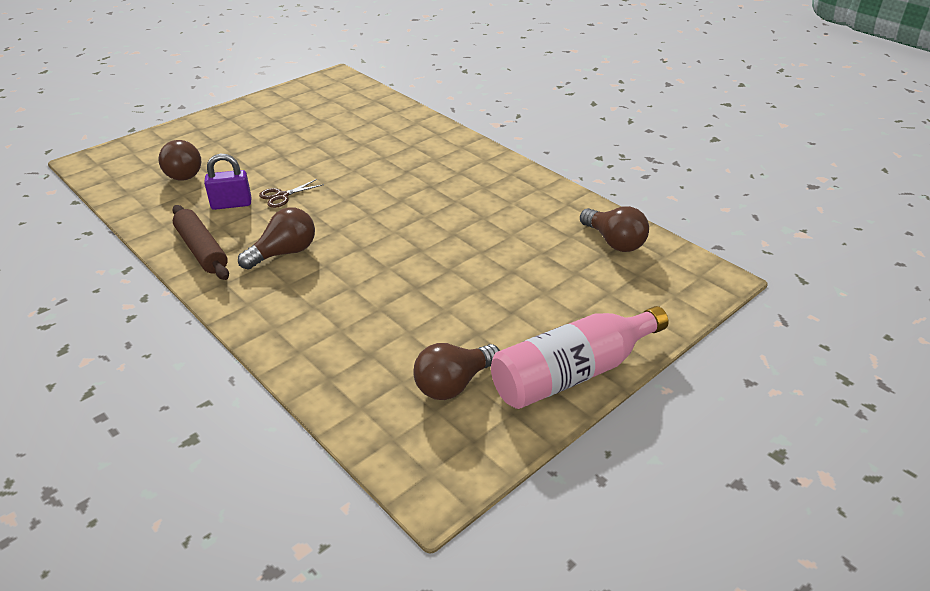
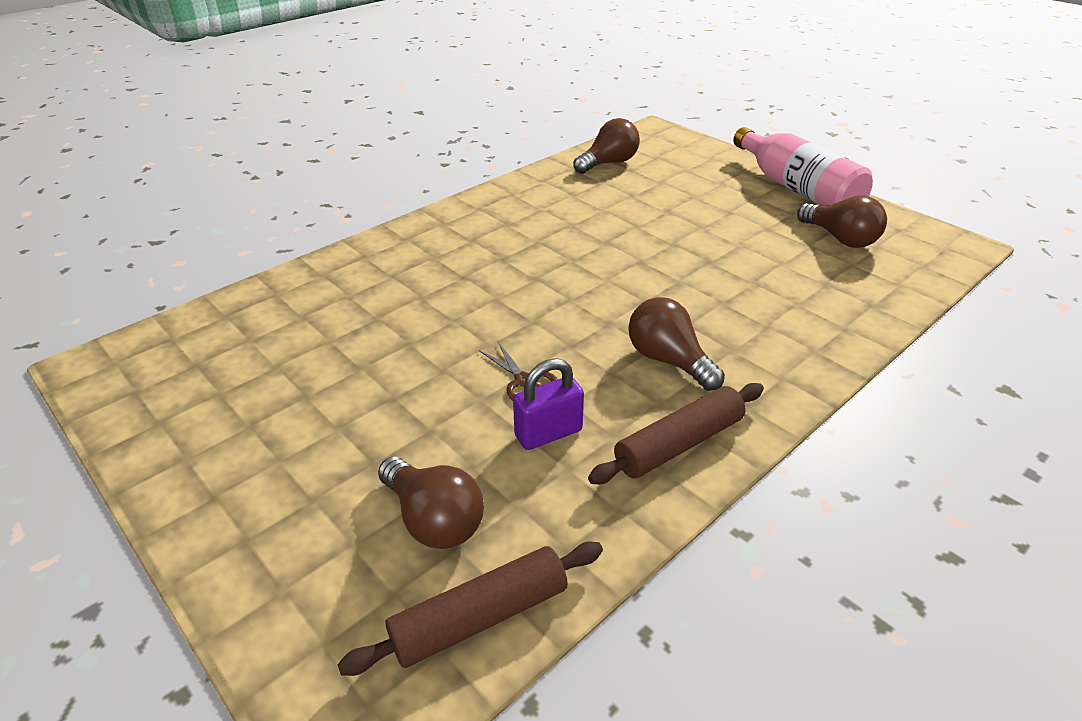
camera: 90 degrees left, 0 degrees up
(122, 186) = (480, 617): none -> brown rolling pin
(185, 172) = (434, 519): brown light bulb -> brown light bulb turned 60 degrees clockwise
(231, 204) = (548, 433): purple padlock -> purple padlock turned 75 degrees clockwise

